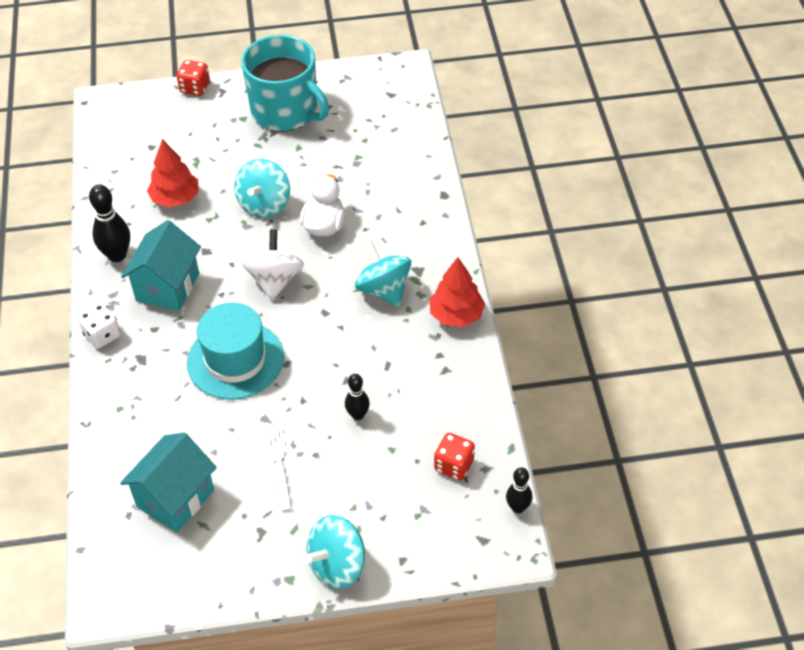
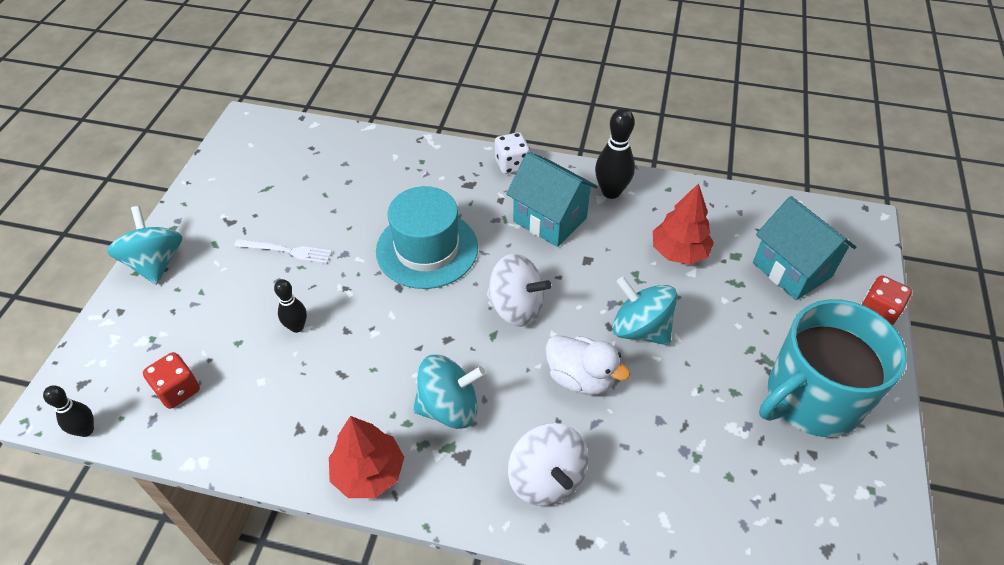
camera: 110 degrees right, 0 degrees up
(175, 498) = (305, 176): turquoise house -> turquoise house (792, 269)
(411, 223) = (546, 478): none -> white spinning top

